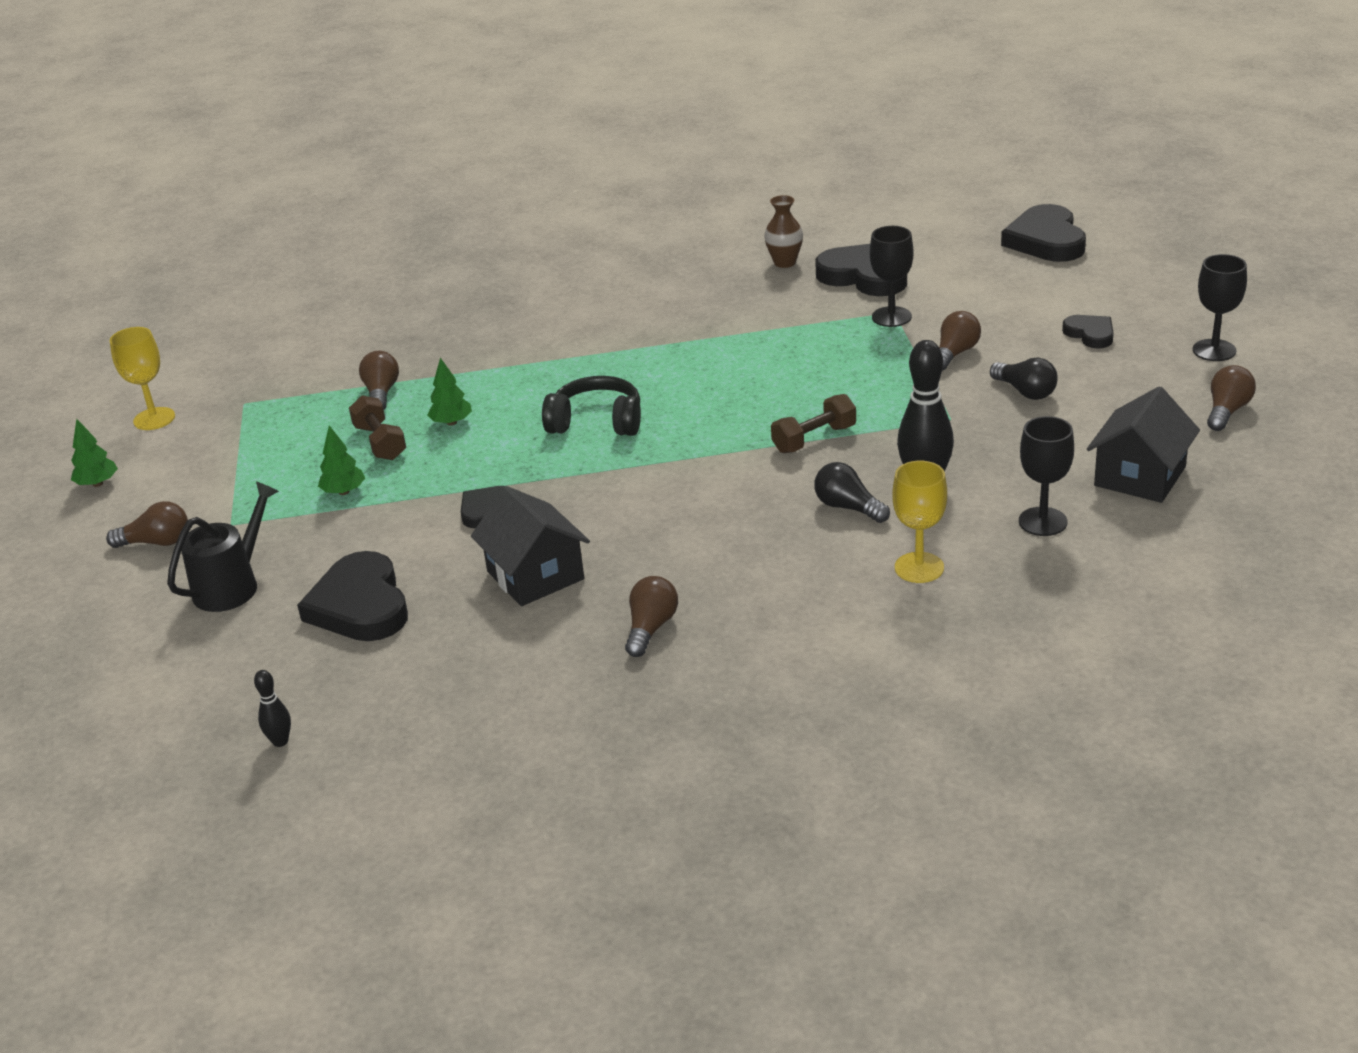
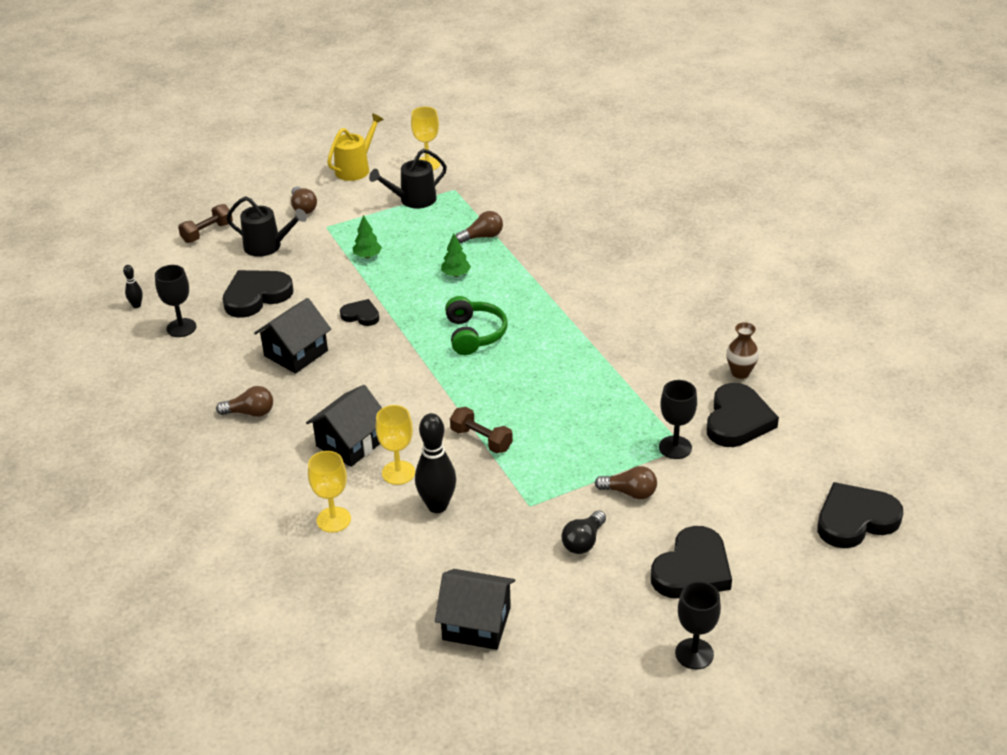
camera: 70 degrees right, 5 degrees up
(97, 484) = (355, 169): green tree -> yellow watering can
(237, 439) = (413, 200): none -> black watering can
(380, 443) = (424, 253): brown dumbbell -> brown dumbbell (207, 233)
(596, 422) = (474, 334): black headphones -> green headphones
(768, 541) = (350, 443): none -> black house
(848, 507) = (398, 473): black light bulb -> yellow goblet
(1042, 522) = (402, 575): black goblet -> black goblet (181, 328)
(1090, 334) = (692, 569): black heart -> black heart, size x1.83
(1227, 411) = (592, 670): brown light bulb -> none

